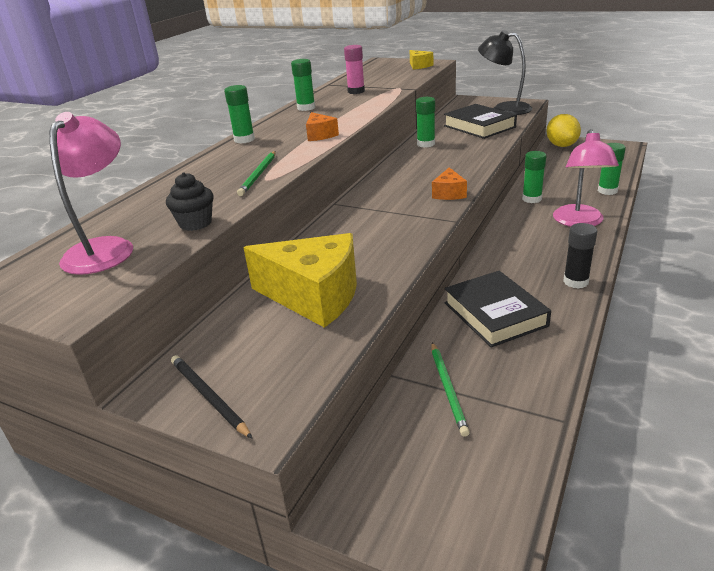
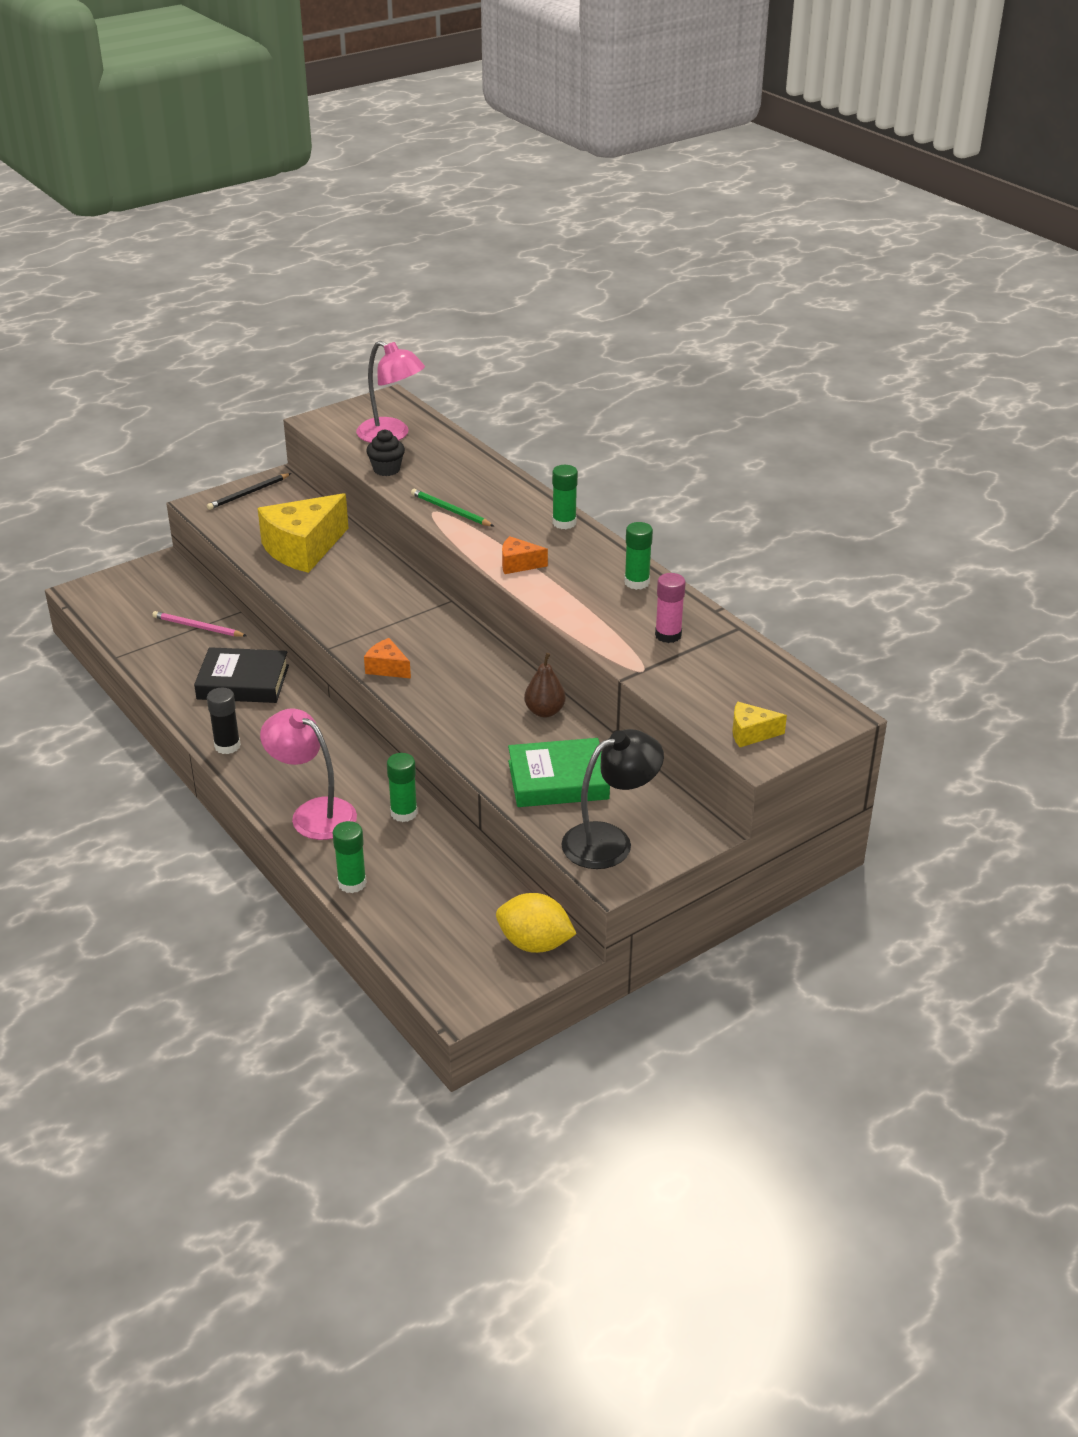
camera: 115 degrees right, 5 degrees up
(208, 396) = (248, 493): black pencil -> black pencil turned 150 degrees clockwise
(426, 144) = (544, 711): green glue stick -> brown pear
(448, 389) = (197, 627): green pencil -> pink pencil
(479, 126) = (558, 780): black book -> green book

